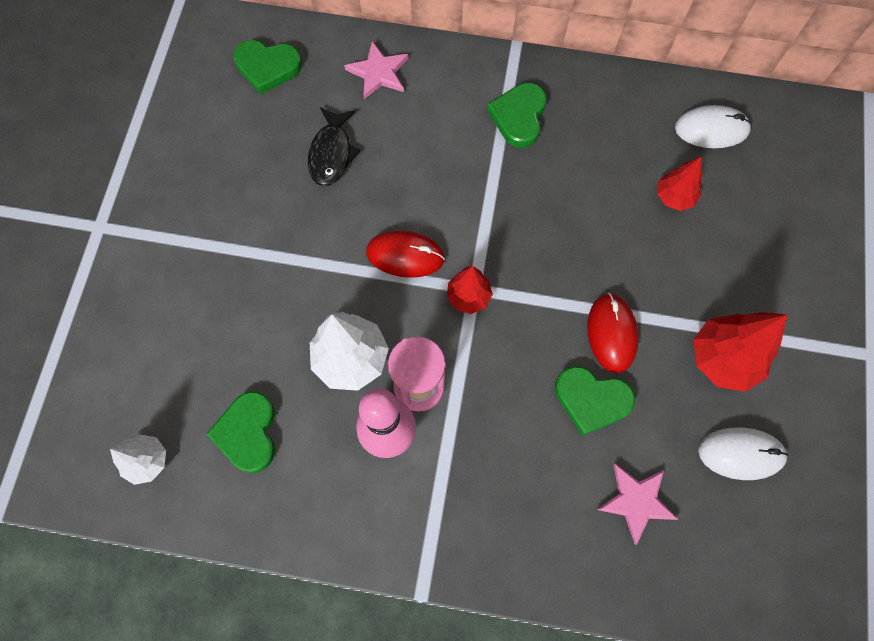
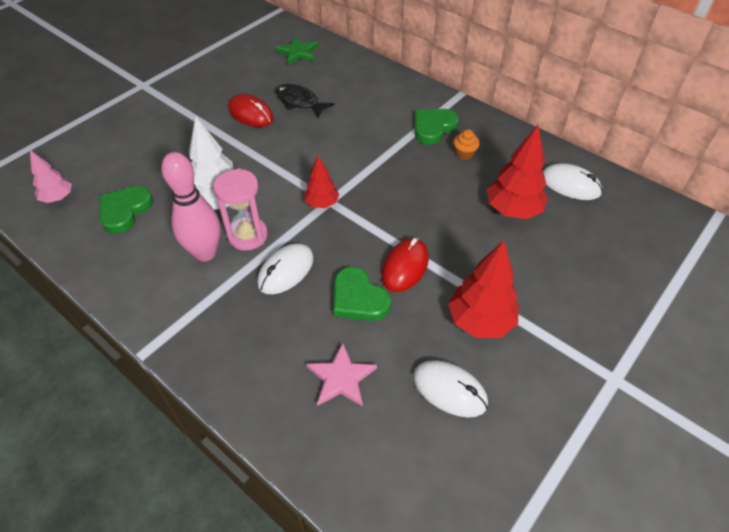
camera: 30 degrees right, 20 degrees down
(147, 461) = (58, 198): white tree -> pink tree
(267, 67) = (298, 52): green heart -> green star
(331, 153) = (299, 102): black fish -> black fish turned 90 degrees clockwise
(378, 72) = (361, 76): pink star -> none
(405, 255) = (300, 166): red mouse -> red mouse (251, 114)
(494, 409) = (286, 271): none -> white mouse
(577, 141) = (464, 154): none -> orange cupcake
(674, 197) = (512, 210): red tree -> red tree, size x1.66

